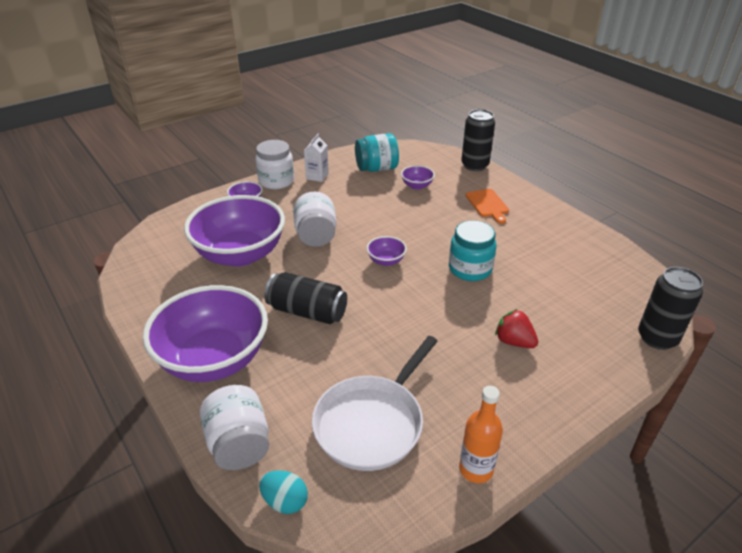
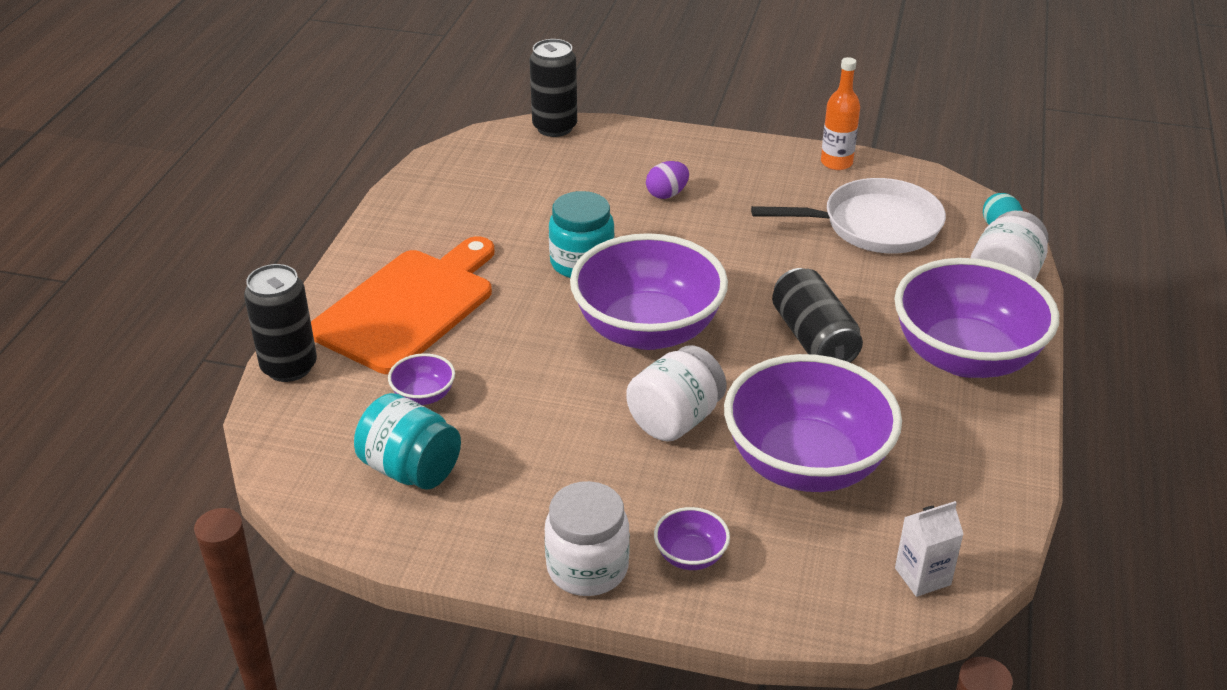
camera: 130 degrees left, 0 degrees up
(317, 176) = (514, 526): white carton -> white carton (922, 576)
(386, 261) = (647, 330): purple bowl -> purple bowl, size x2.45
(487, 204) = (408, 307): orange cutting board -> orange cutting board, size x2.16
(514, 341) = (667, 194): red strawberry -> purple egg

